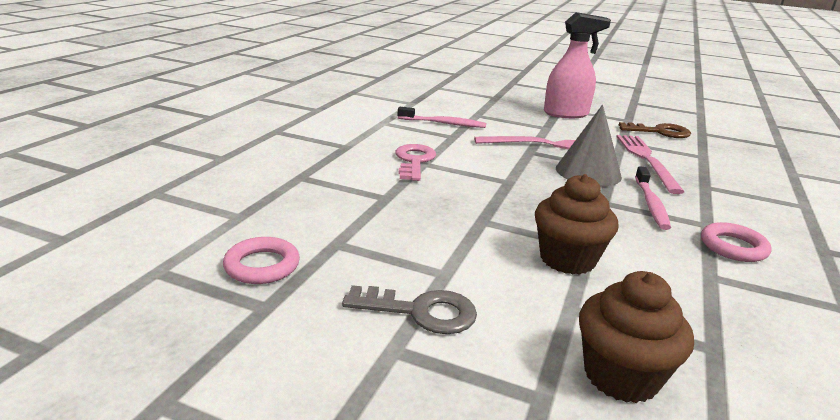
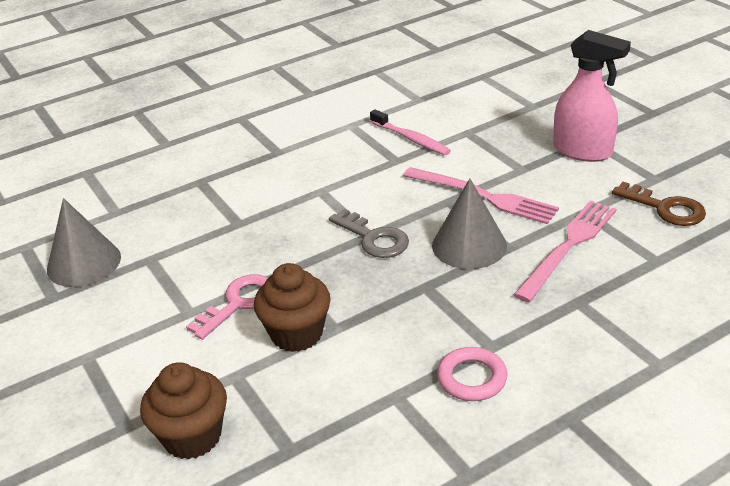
camera: 40 degrees right, 10 degrees up
(262, 266) = (84, 263): pink ring -> grey cone
(414, 161) = (314, 186): pink key -> pink key (238, 303)
(421, 311) = (134, 337): grey key -> grey key (374, 238)
(651, 204) = (472, 304): pink toothbrush -> none

